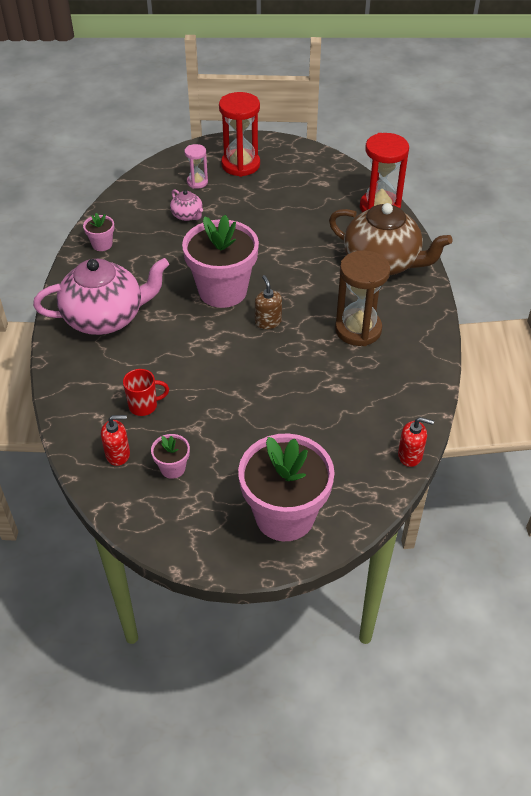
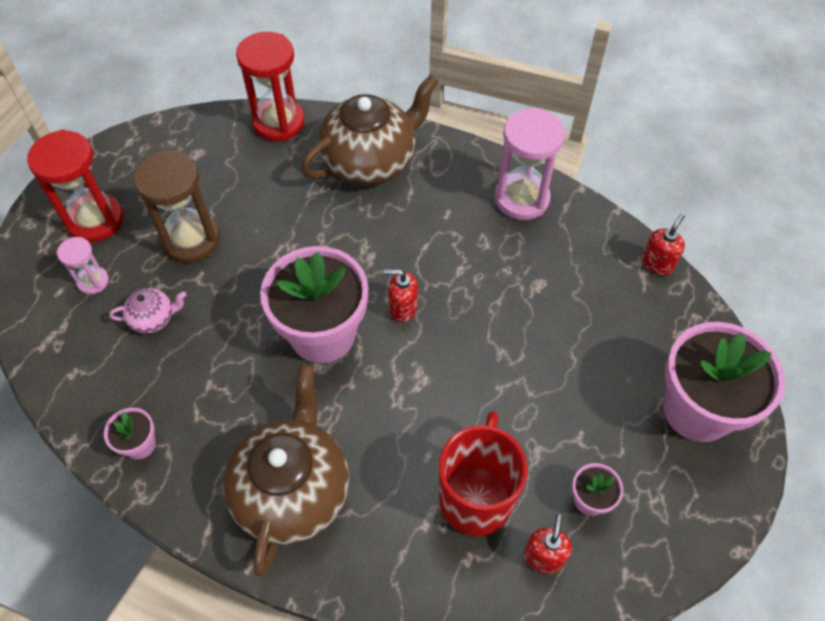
camera: 65 degrees left, 10 degrees up
(105, 318) = (292, 490): pink teapot -> brown teapot
(144, 406) = (476, 497): red mug -> red mug, size x1.91
(268, 322) = (403, 308): brown soap dispenser -> red soap dispenser
(358, 329) = (461, 229): brown hourglass -> brown hourglass (191, 240)
(412, 354) = (521, 198): none -> pink hourglass

